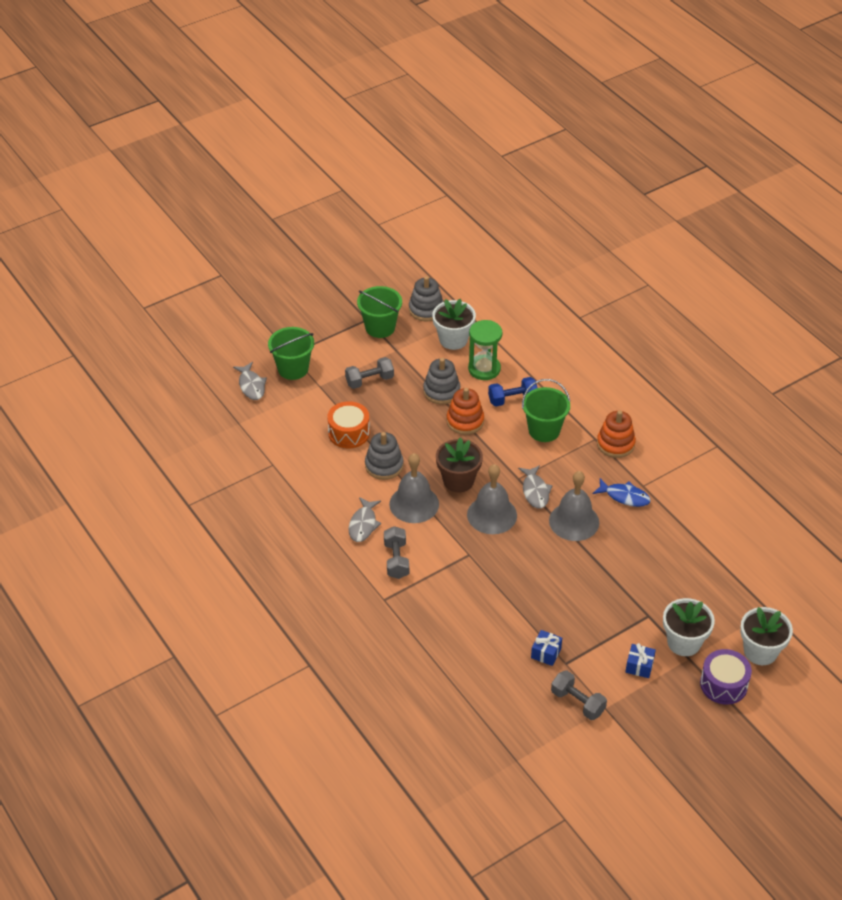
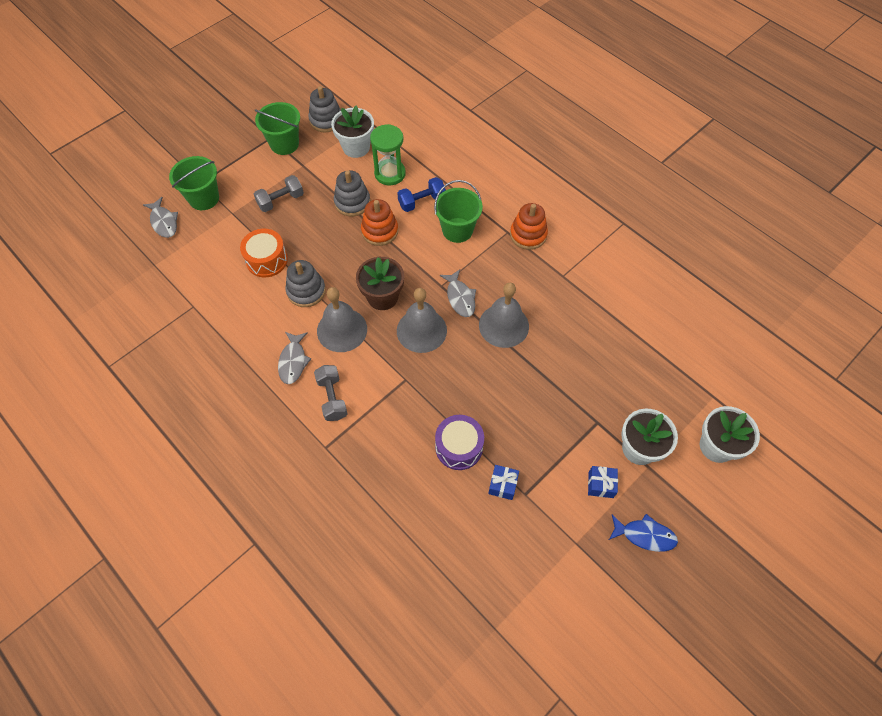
camera: 10 degrees left, 15 degrees up
(577, 702) = (546, 541): grey dumbbell -> none
(624, 496) = (547, 290): blue fish -> blue fish (645, 535)
(723, 684) = (689, 492): purple drum -> purple drum (459, 447)

